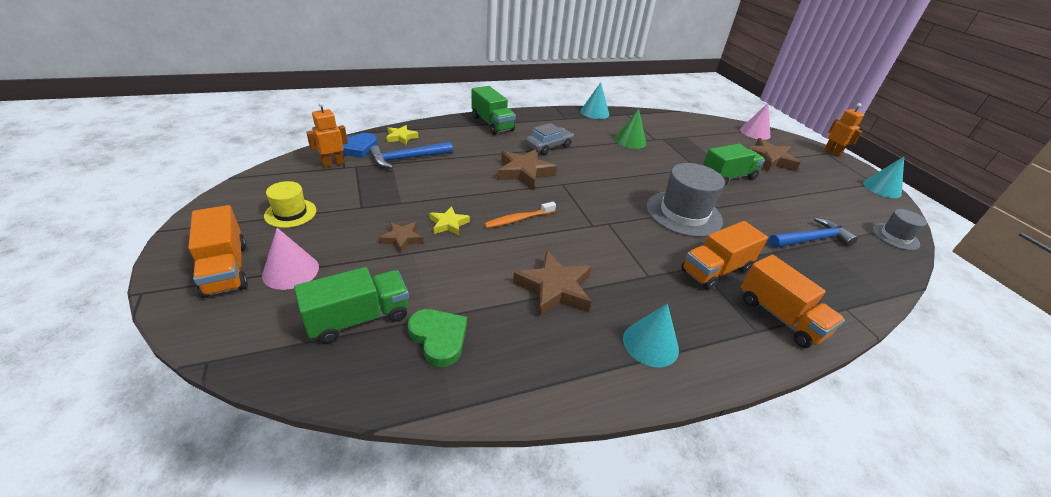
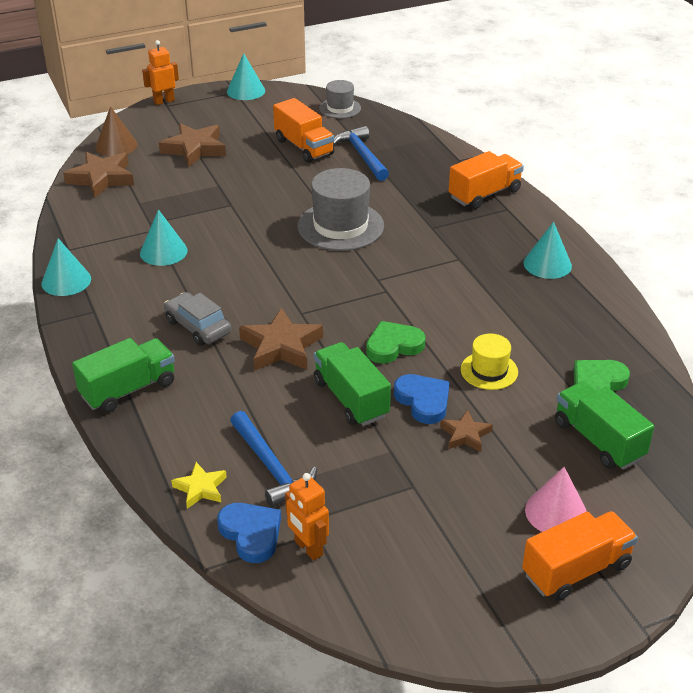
camera: 90 degrees left, 0 degrees up
(290, 213) = (450, 552): yellow hat -> yellow hat (489, 371)
(448, 224) = (423, 401): yellow star -> blue heart
(518, 219) = (393, 346): orange toothbrush -> green heart
(554, 289) = (502, 316): brown star -> brown star (101, 178)
(630, 141) = (163, 251): green cone -> turquoise cone
(715, 270) = (434, 218): orange truck -> orange truck (304, 147)
(727, 177) = (249, 186): green truck -> green truck (350, 399)
(755, 132) = (116, 145): pink cone -> brown cone

